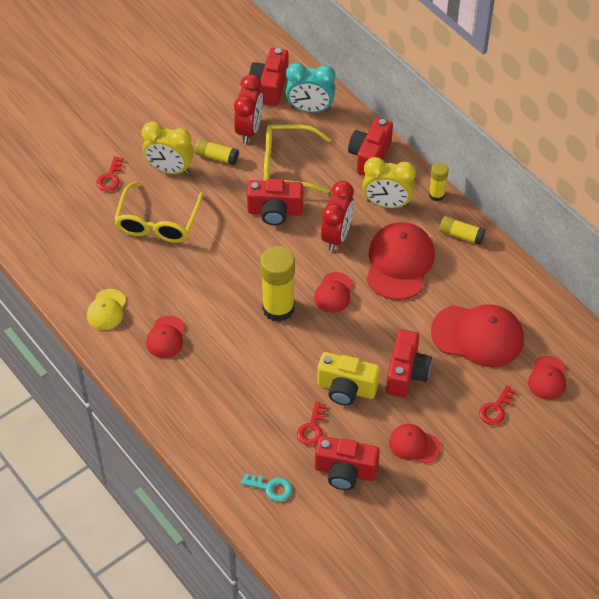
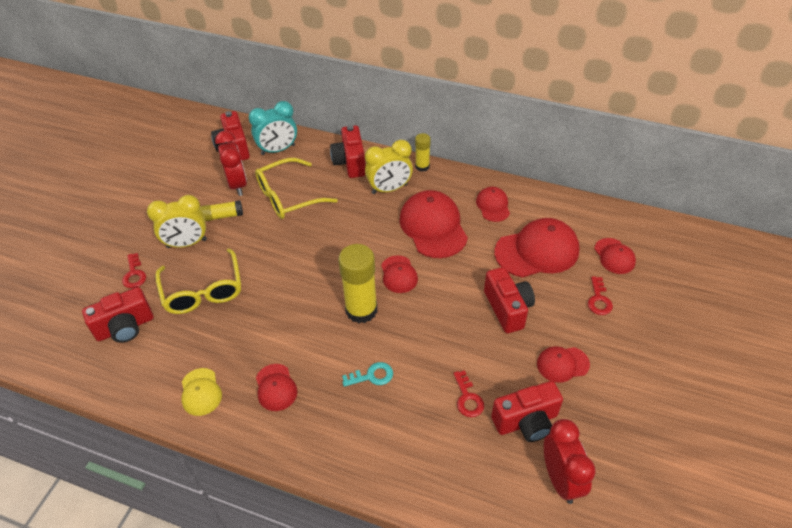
camera: 30 degrees left, 5 degrees down
(271, 488) = (474, 477): turquoise key -> turquoise key (372, 376)
(275, 211) = (302, 235): red camera -> red camera (125, 327)
(336, 236) = (368, 230): red clock -> red clock (560, 479)
(346, 388) = (470, 347): yellow camera -> none
(461, 235) = (463, 185): yellow glue stick -> none
(473, 270) = (493, 206): none -> red cap

